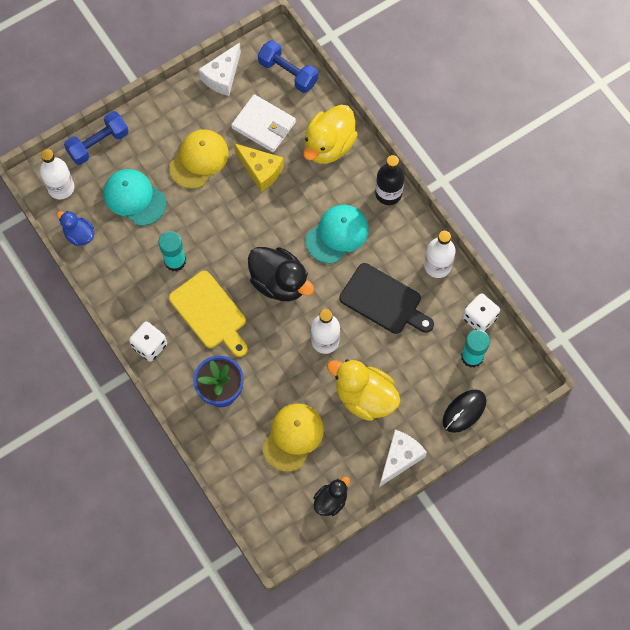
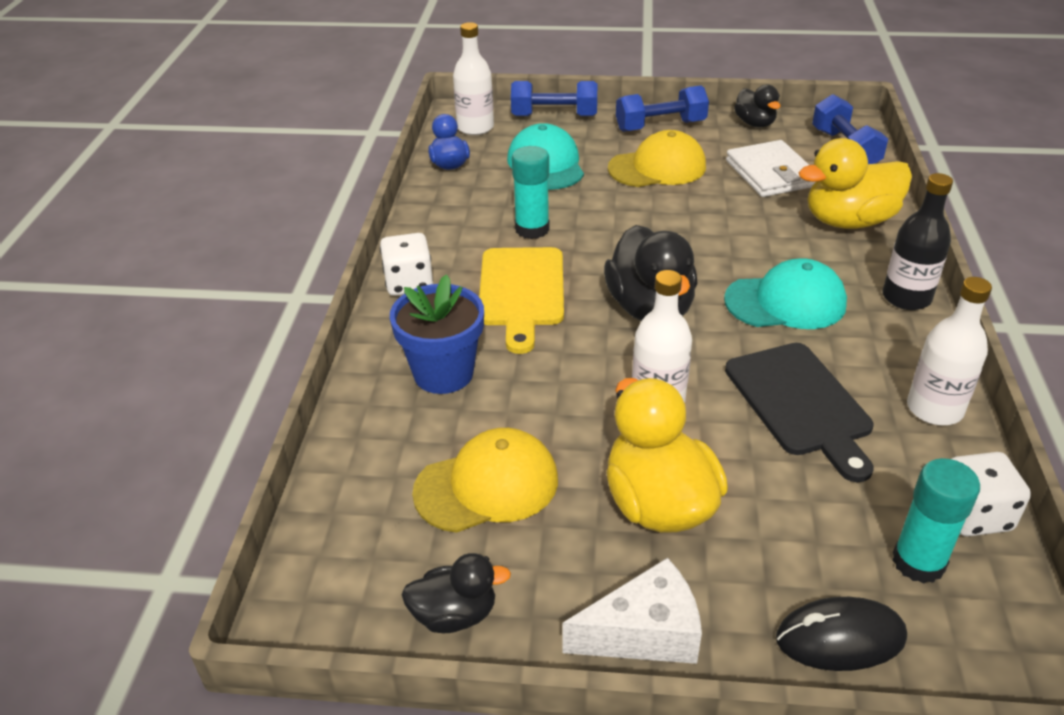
camera: 40 degrees right, 30 degrees down
(170, 114) = (660, 126): none -> blue dumbbell
(222, 76) = (755, 123): white cheese -> black duck
(260, 171) = (729, 205): yellow cheese -> none

